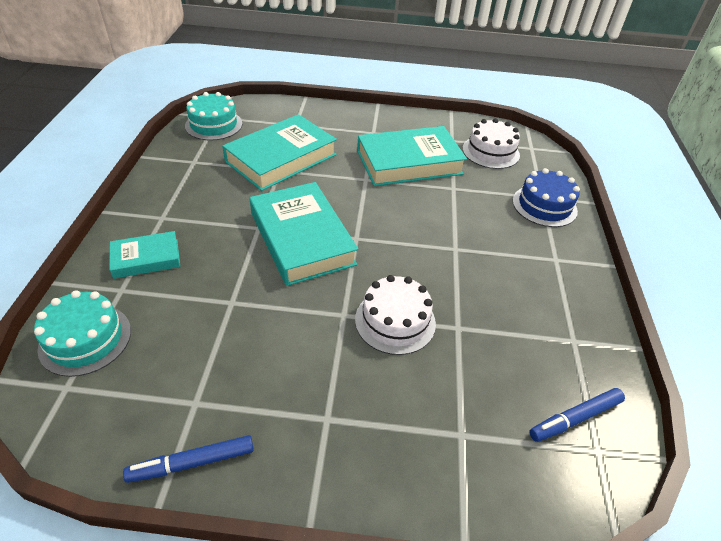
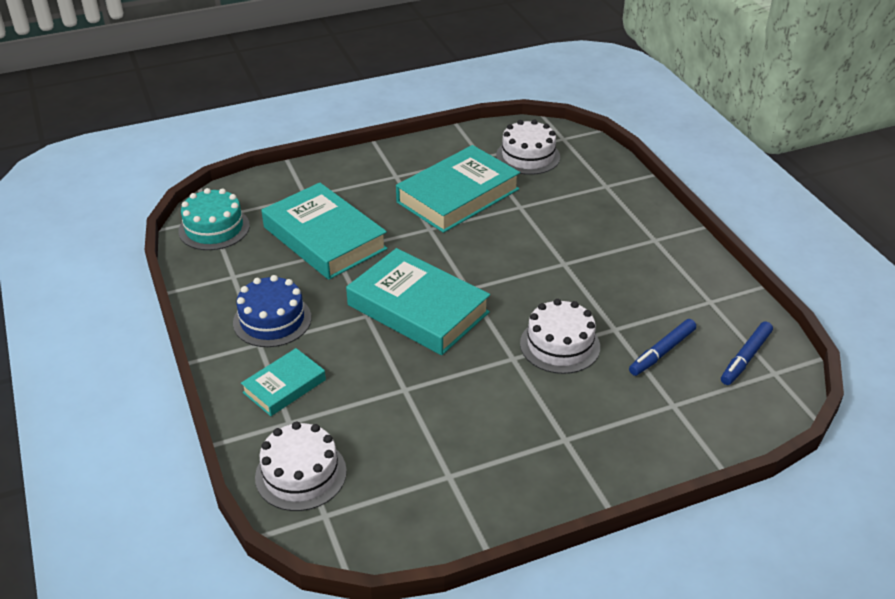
camera: 25 degrees left, 5 degrees down
(85, 339) = (301, 474): turquoise cake -> white cake
(192, 462) = (487, 514): blue marker -> blue marker (662, 352)
(281, 158) = (324, 238): turquoise book -> turquoise book turned 60 degrees counterclockwise
(544, 206) = (613, 193): blue cake -> blue cake (272, 320)

